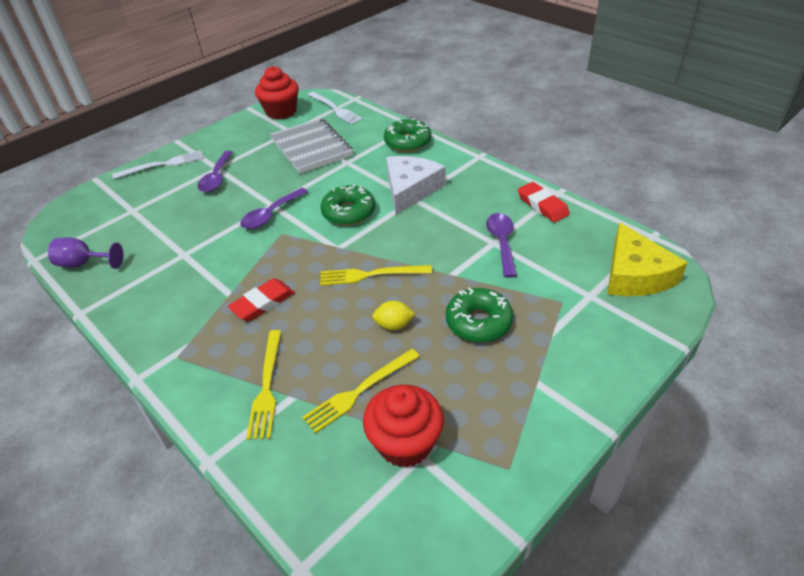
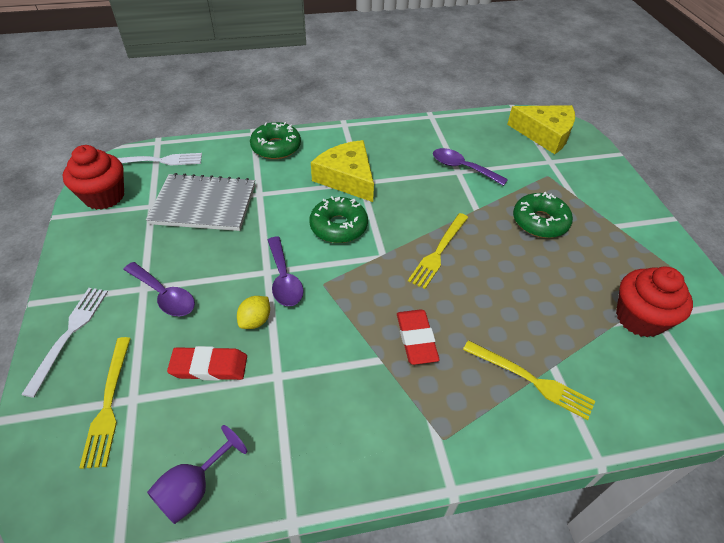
camera: 60 degrees left, 5 degrees up
(359, 391) = (572, 320): yellow fork -> yellow fork (108, 404)
(394, 325) = (511, 267): yellow lemon -> yellow lemon (255, 321)
(410, 190) = (347, 178): white cheese -> yellow cheese
(542, 205) = (438, 129): red eraser -> red eraser (209, 366)

